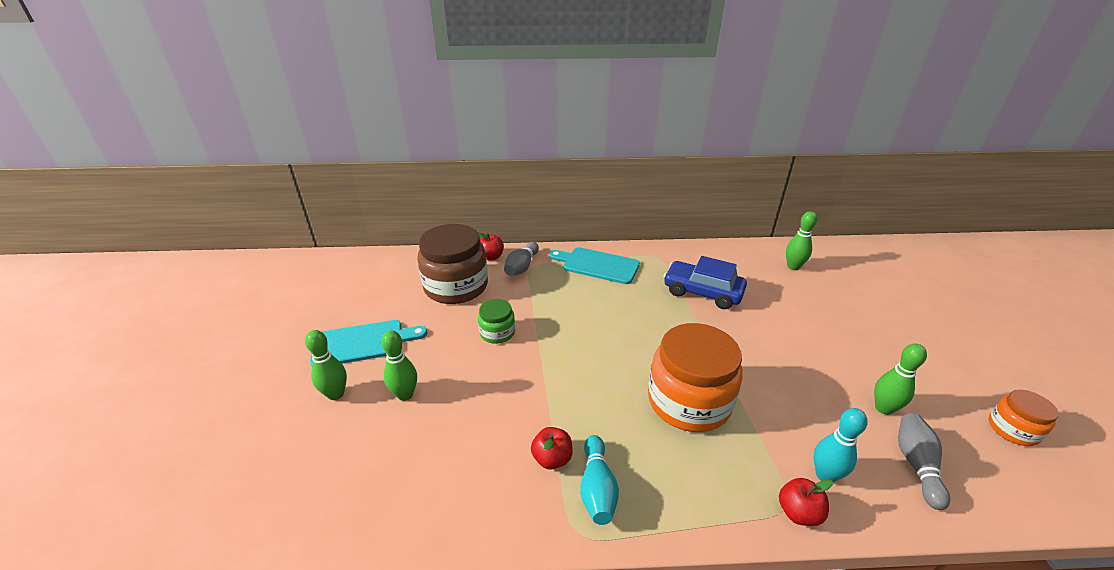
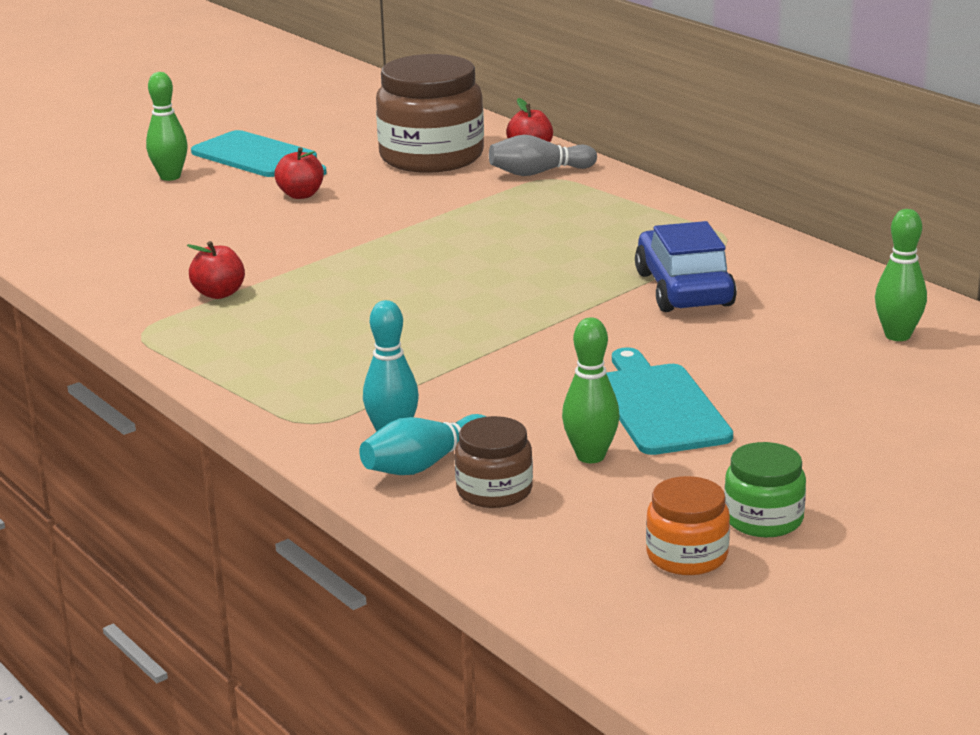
camera: 55 degrees right, 10 degrees down
(405, 394) = (212, 203): green bowling pin -> none
(497, 332) = (379, 206): green jar -> green jar (763, 519)
(597, 265) = (629, 210): turquoise cutting board -> turquoise cutting board (659, 406)
(597, 488) = (207, 325): turquoise bowling pin -> turquoise bowling pin (425, 464)
(689, 401) = (414, 336): orange jar -> none
(798, 512) = (308, 430): red apple -> red apple (301, 195)
(916, 465) = (494, 491): grey bowling pin -> brown jar

